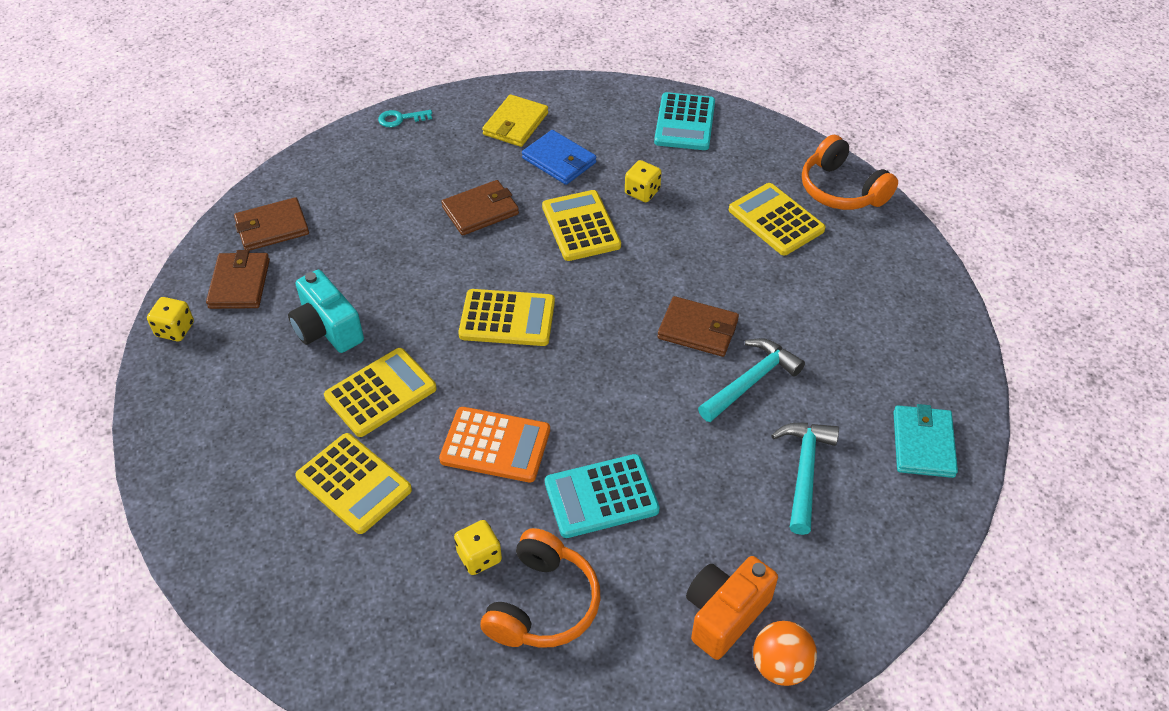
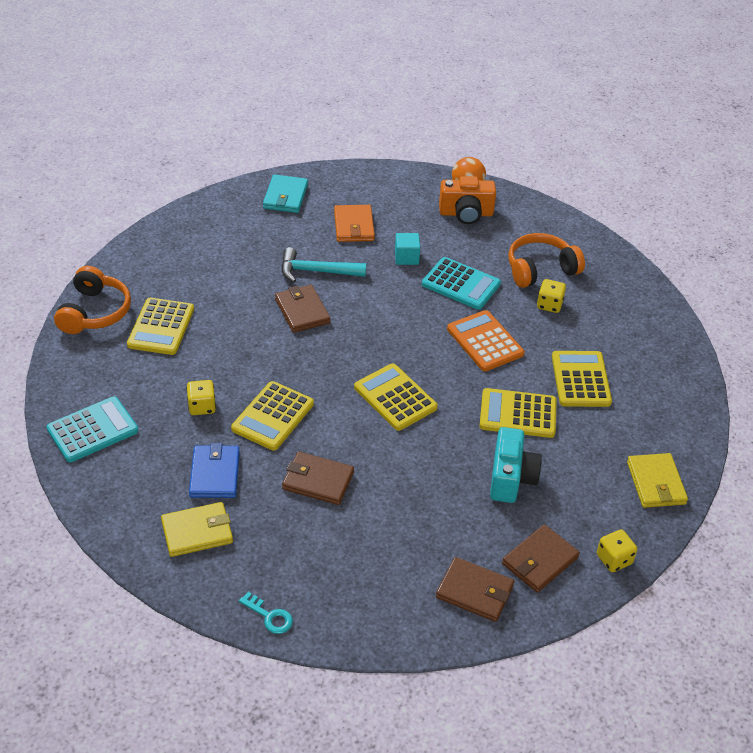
camera: 135 degrees left, 5 degrees down
(184, 428) = (656, 483): none -> yellow wallet
(698, 480) = (406, 257): none -> turquoise cube
(804, 471) = (354, 226): turquoise hammer -> orange wallet
(923, 444) = (285, 196): turquoise wallet -> turquoise wallet turned 45 degrees counterclockwise

